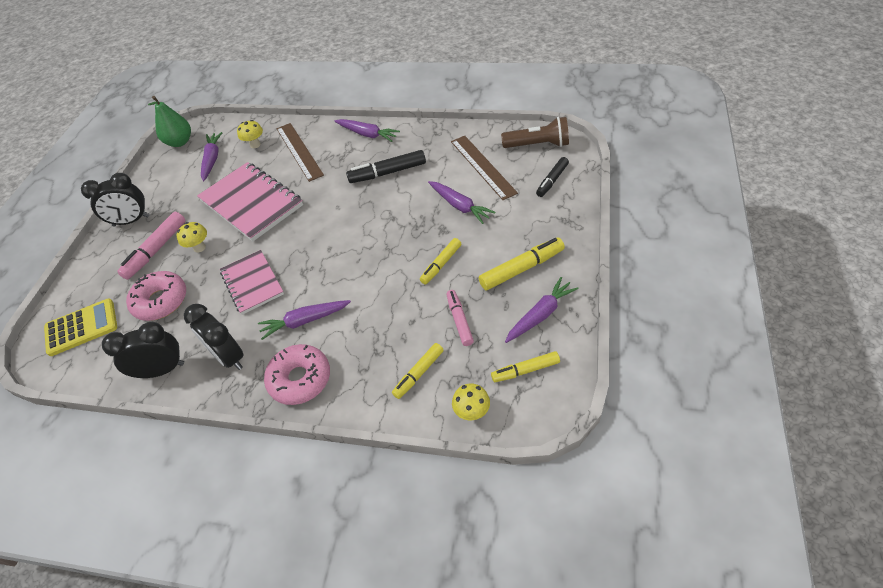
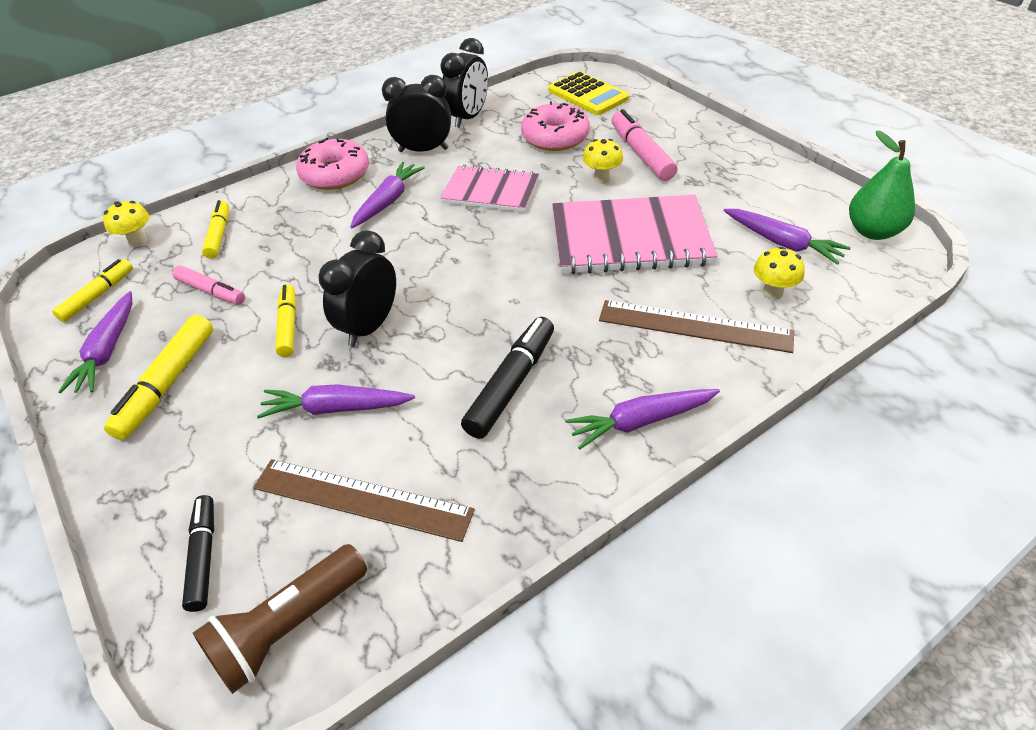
camera: 130 degrees right, 5 degrees down
(81, 327) = (588, 95): yellow calculator -> yellow calculator turned 60 degrees counterclockwise
(131, 221) = (721, 152): black clock -> black clock (369, 327)

